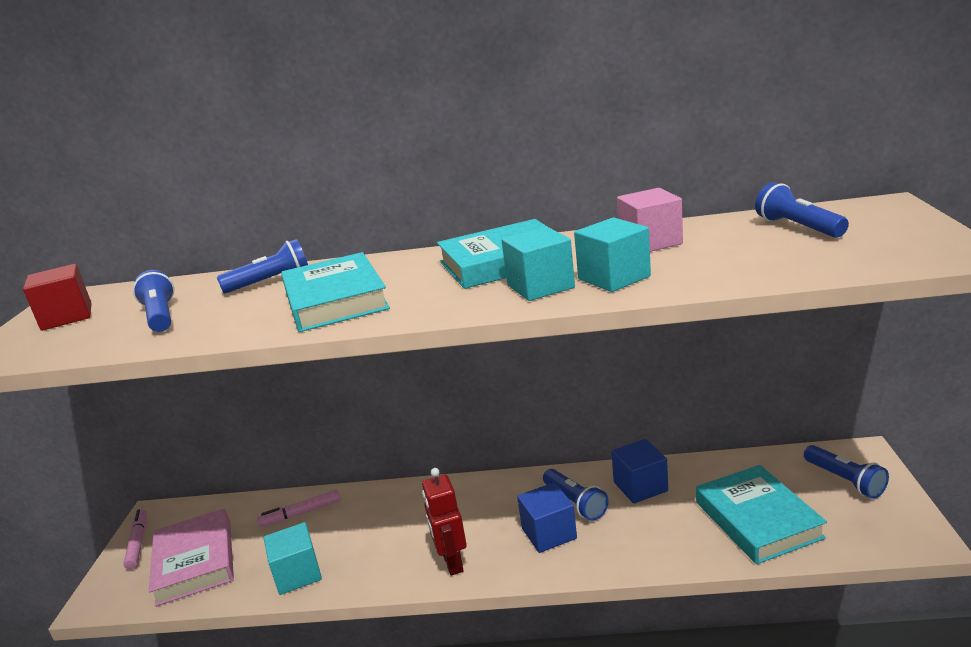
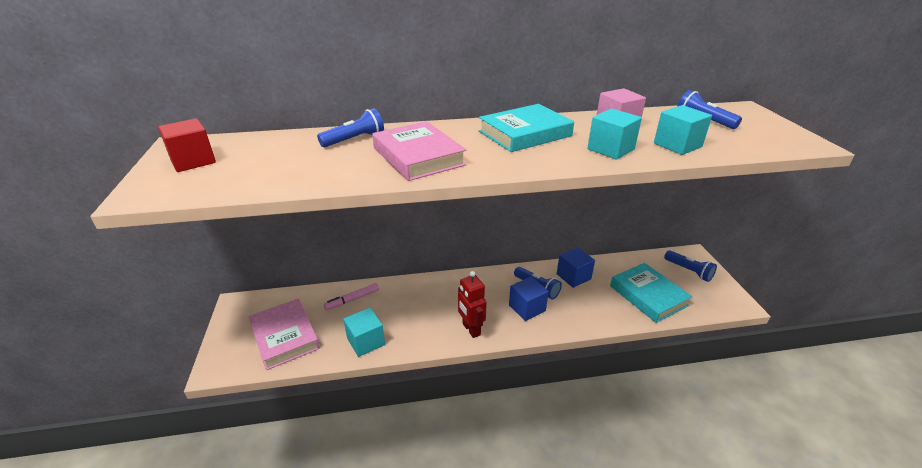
camera: 15 degrees left, 10 degrees up
(138, 543) = (233, 325): pink marker -> none
(160, 316) = (279, 164): blue flashlight -> none
(335, 300) = (418, 156): turquoise book -> pink book
(540, 286) = (564, 153): turquoise cube -> turquoise cube (677, 145)

